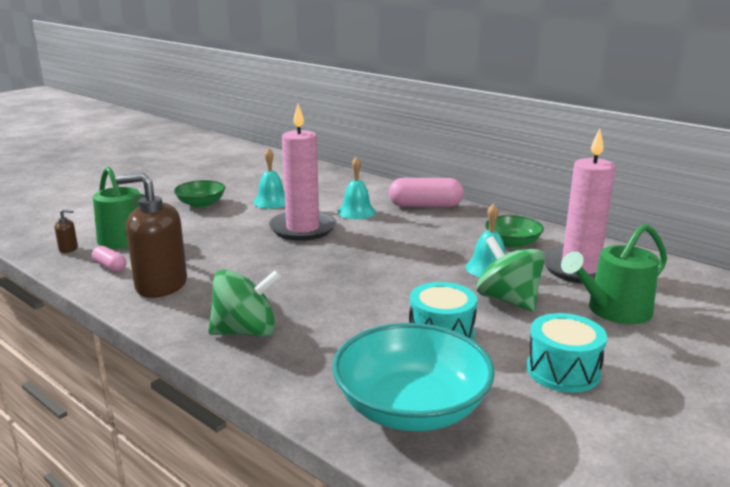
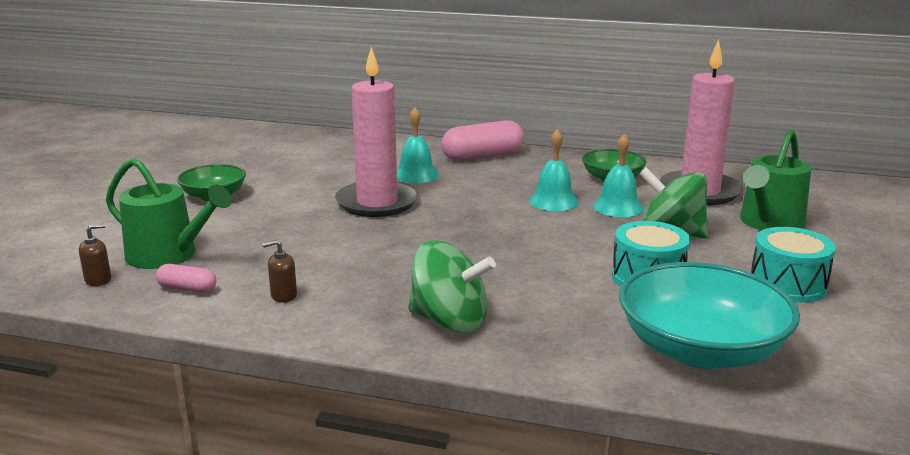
camera: 25 degrees left, 0 degrees up
(161, 285) = (283, 295): brown soap dispenser -> brown soap dispenser, size x0.40
(246, 331) = (449, 321): green spinning top -> green spinning top turned 60 degrees clockwise
(271, 201) = (302, 179): turquoise bell -> turquoise bell (553, 201)

